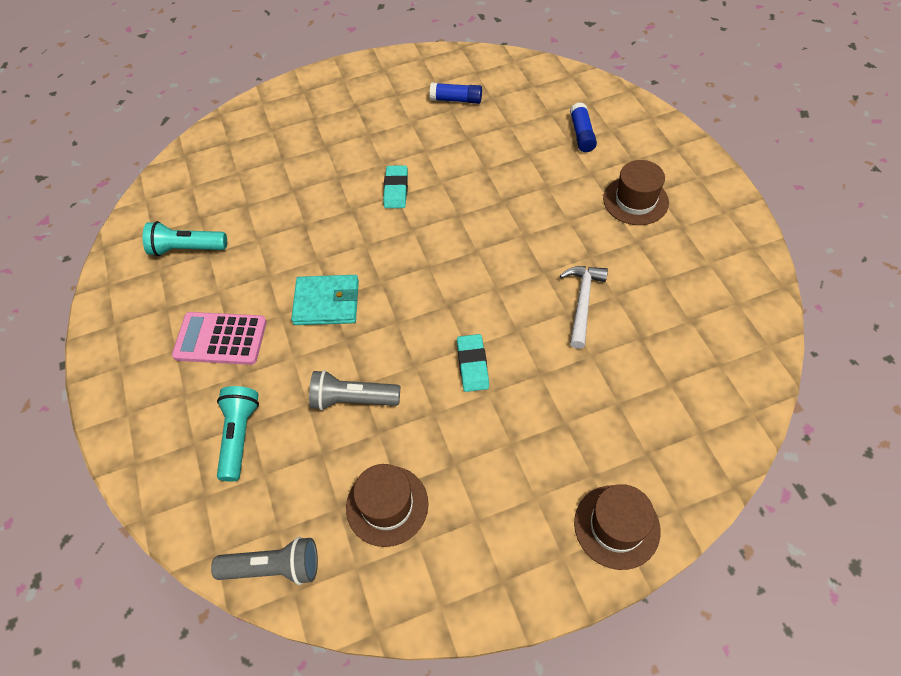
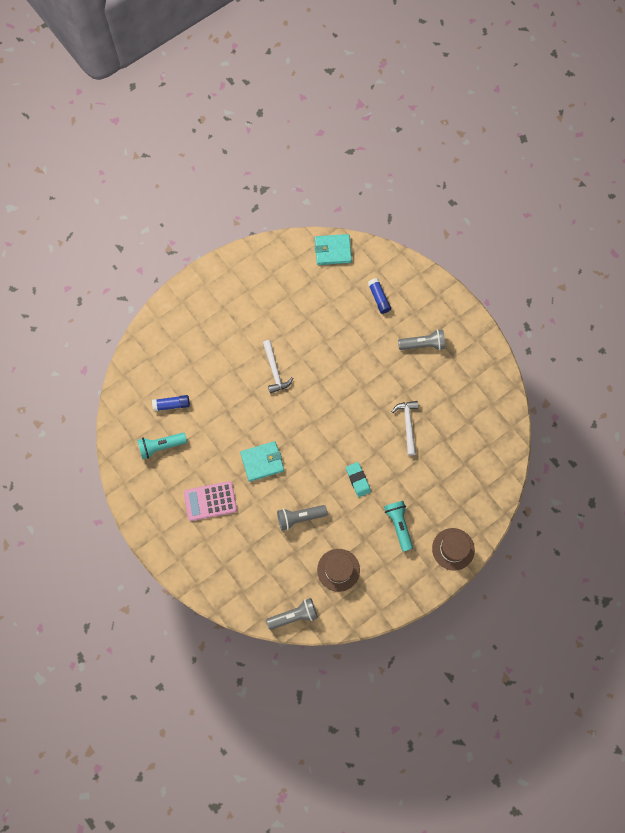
camera: 20 degrees left, 15 degrees up
(239, 436) = (247, 555): turquoise flashlight -> turquoise flashlight (399, 525)
(396, 189) = (274, 370): turquoise eraser -> white hammer
(456, 100) = (289, 286): blue glue stick -> blue glue stick (171, 405)
(531, 73) = (333, 251): none -> turquoise wallet
(635, 200) = (423, 344): brown hat -> grey flashlight

